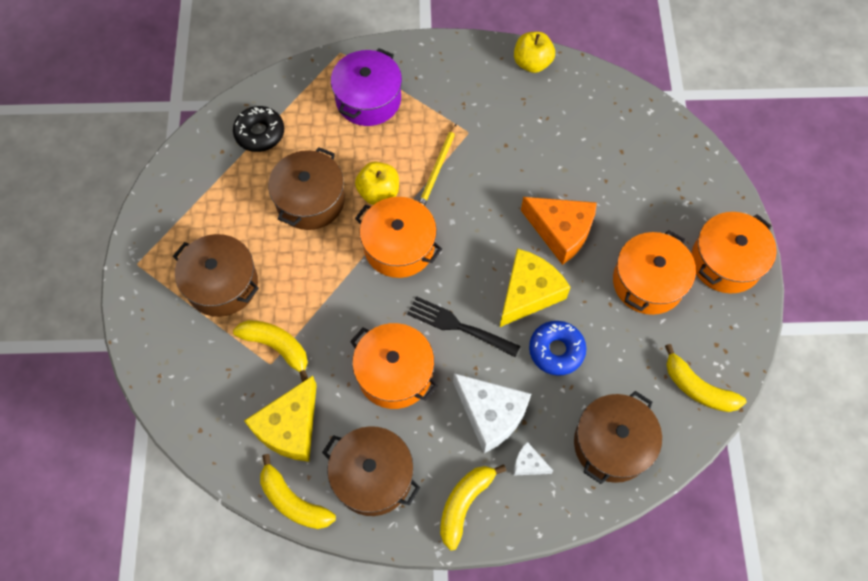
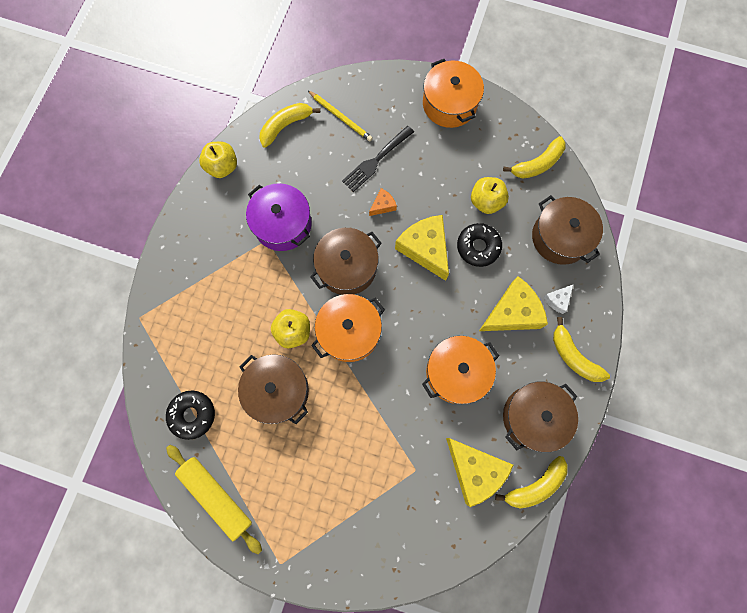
camera: 70 degrees left, 10 degrees up
(186, 183) = (216, 496): none -> yellow rolling pin
(222, 284) = (329, 491): brown pot -> brown pot (347, 267)
(277, 347) = (402, 460): yellow banana -> yellow banana (285, 126)
(368, 99) = (199, 310): purple pot -> purple pot (282, 224)
(437, 169) = (290, 277): yellow pencil -> yellow pencil (341, 117)
(459, 326) = (434, 310): black fork -> black fork (376, 160)
(491, 414) = (512, 312): white cheese -> yellow cheese
(556, 350) = (478, 247): blue donut -> black donut
(561, 231) = (383, 205): orange cheese -> orange cheese, size x0.47
(618, 342) = (486, 201): none -> yellow apple
(648, 282) = (446, 162): orange pot -> none

